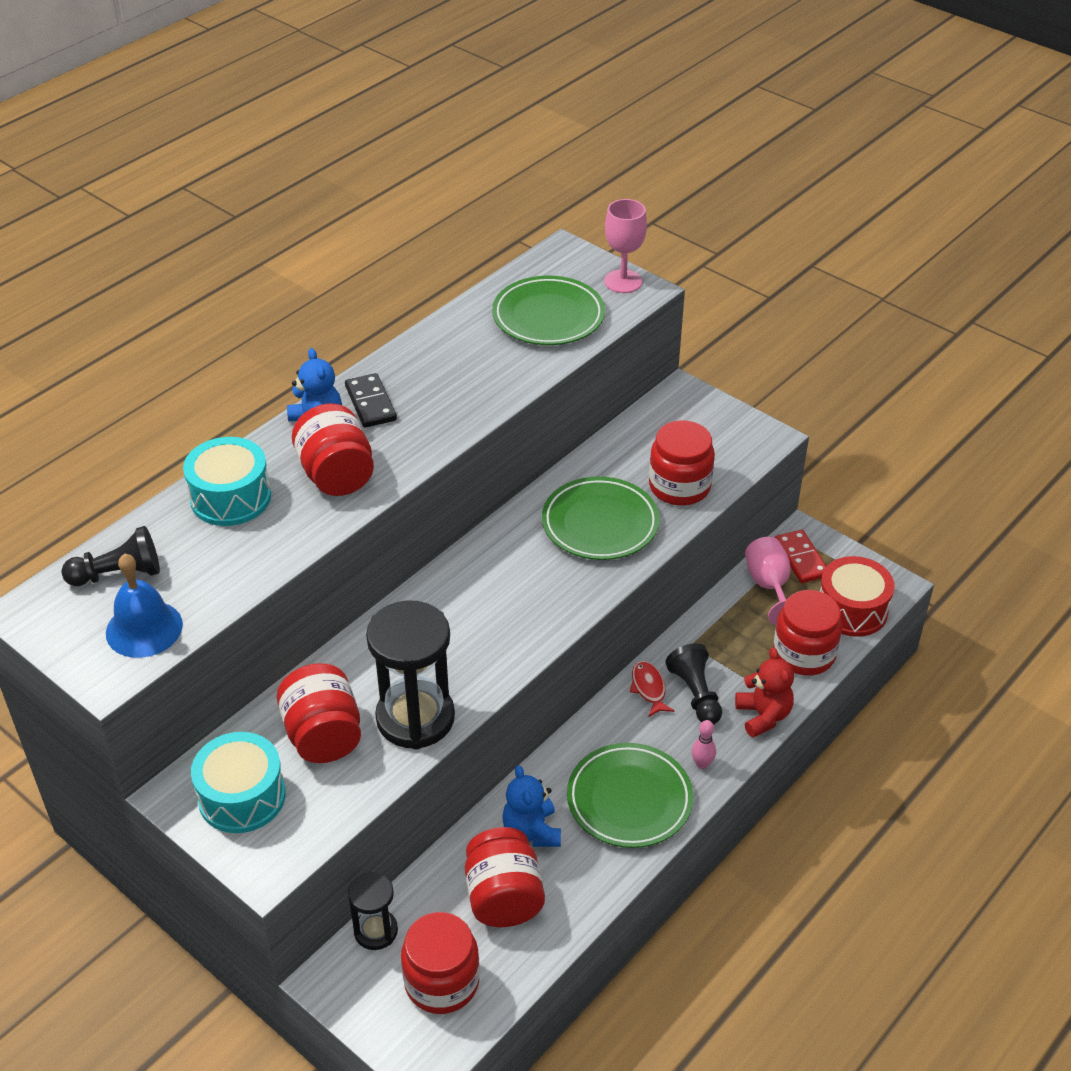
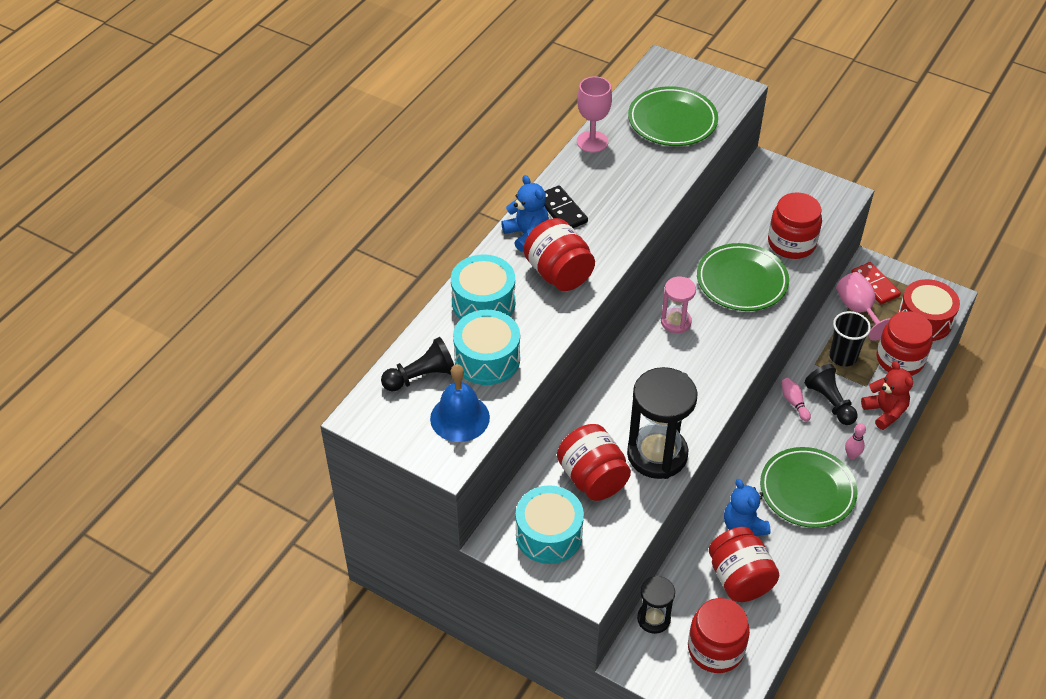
camera: 10 degrees left, 5 degrees up
(207, 564) = (487, 359): none -> turquoise drum
(499, 562) = (675, 322): none -> pink hourglass
(623, 281) = (719, 84): pink goblet -> pink goblet (592, 142)
(649, 688) = (794, 403): red fish -> pink bowling pin
(731, 640) = (843, 357): none -> black cup

